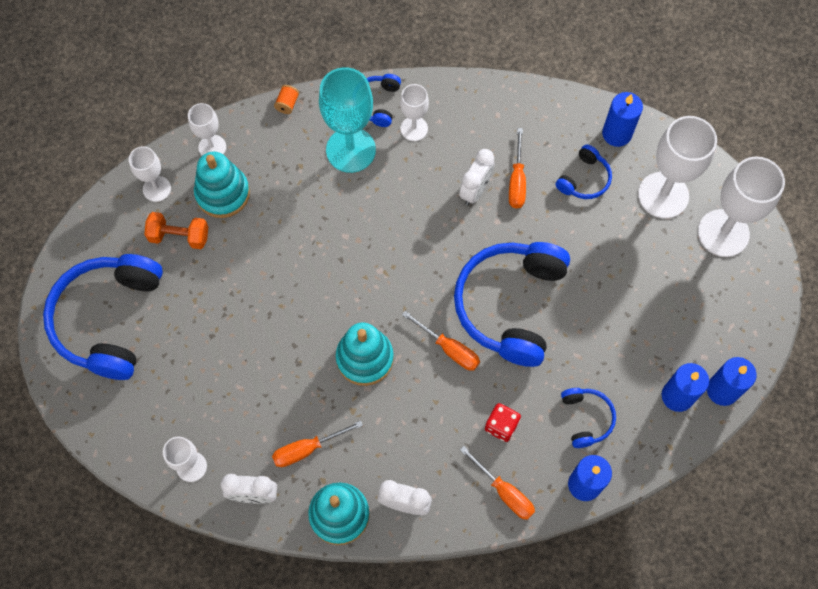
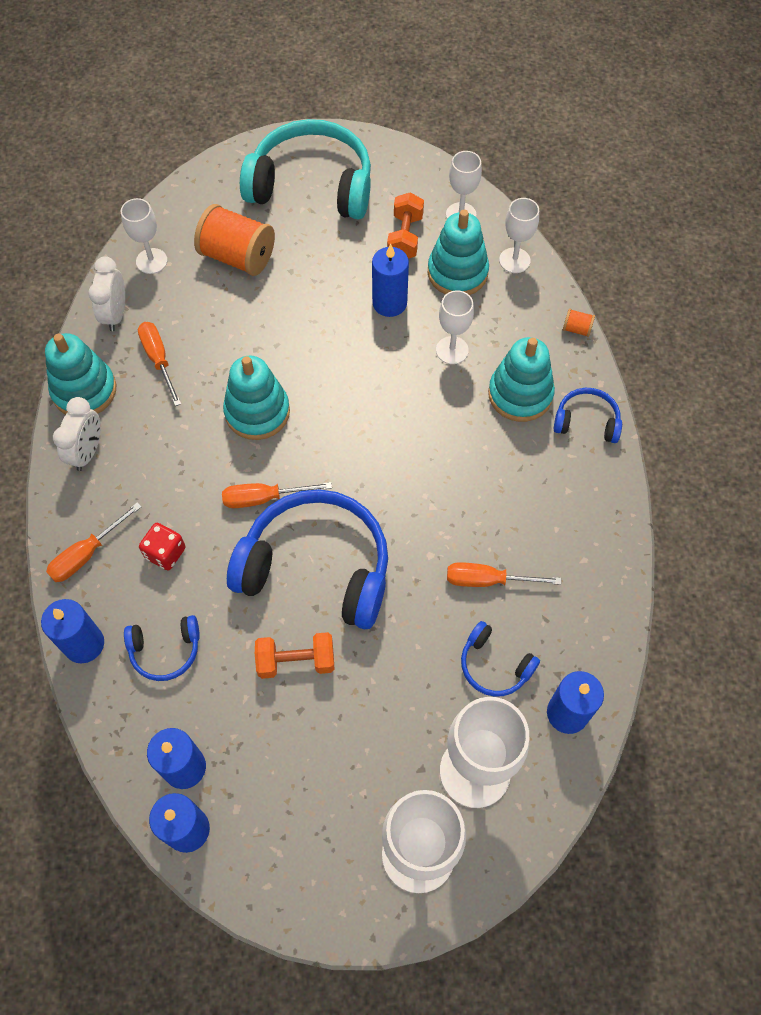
camera: 90 degrees right, 5 degrees down
(108, 319) = (312, 185): blue headphones -> turquoise headphones
(191, 385) = (238, 256): none -> orange spool
(253, 250) = (389, 303): none -> blue candle
(350, 150) = (520, 394): turquoise goblet -> turquoise stacking toy
(414, 129) = (554, 462): white goblet -> white goblet (452, 350)
(449, 348) = (264, 498): orange screwdriver -> orange screwdriver turned 45 degrees clockwise
(475, 190) = (472, 530): white clock -> none
(589, 318) = (296, 661): none -> orange dumbbell

